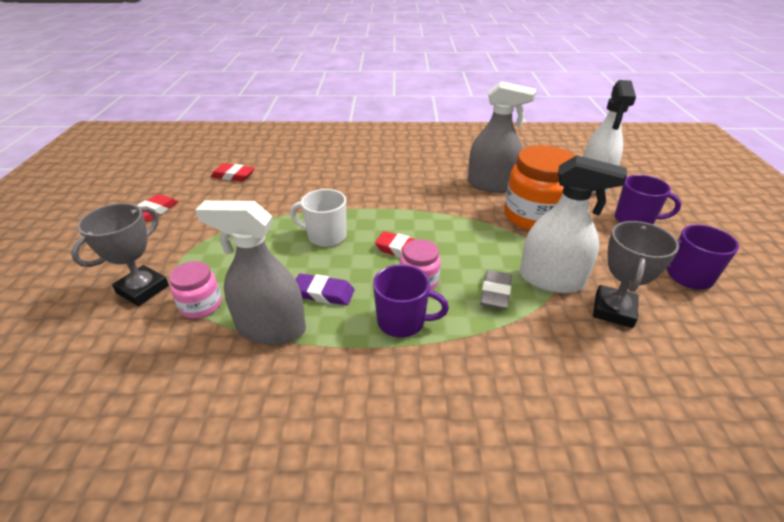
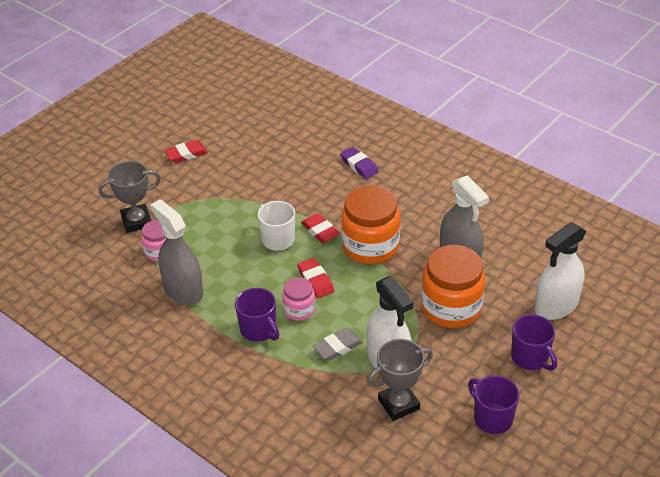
camera: 40 degrees right, 5 degrees up
(233, 176) = (266, 143): red eraser -> red eraser (320, 231)
(323, 293) = (233, 283): purple eraser -> purple eraser (359, 165)
(414, 206) = (370, 246): none -> orange jar

